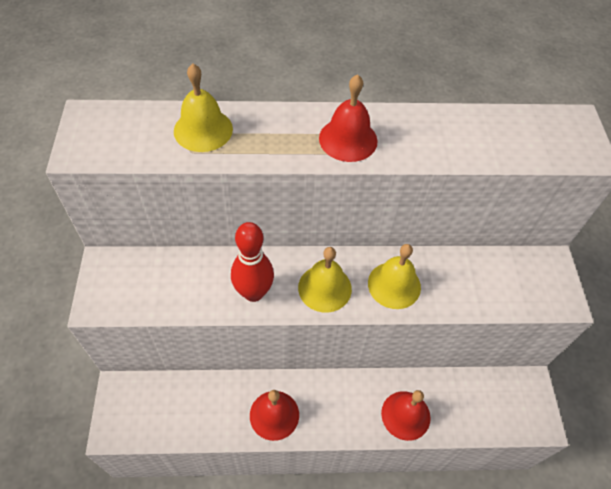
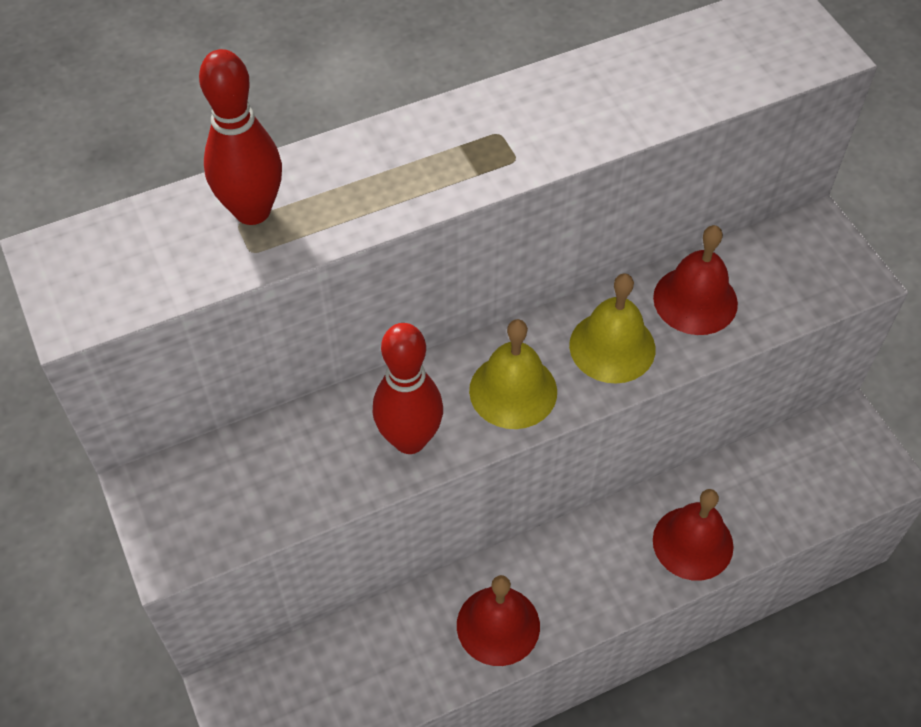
camera: 20 degrees left, 0 degrees up
(203, 130) = (252, 211): yellow bell -> red bowling pin
(348, 139) = (478, 149): red bell -> red bell (695, 300)

